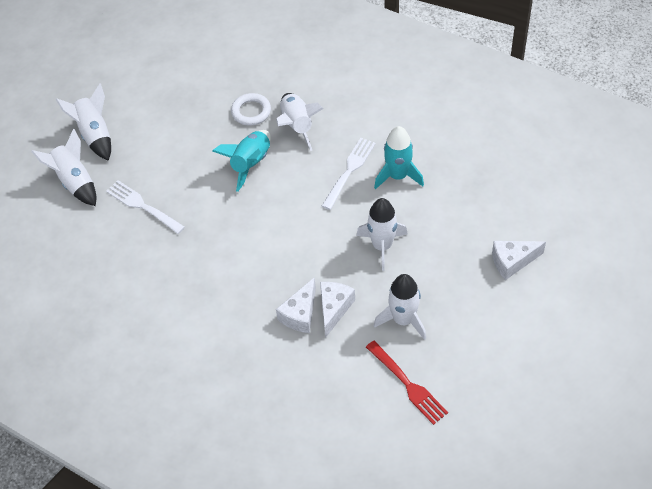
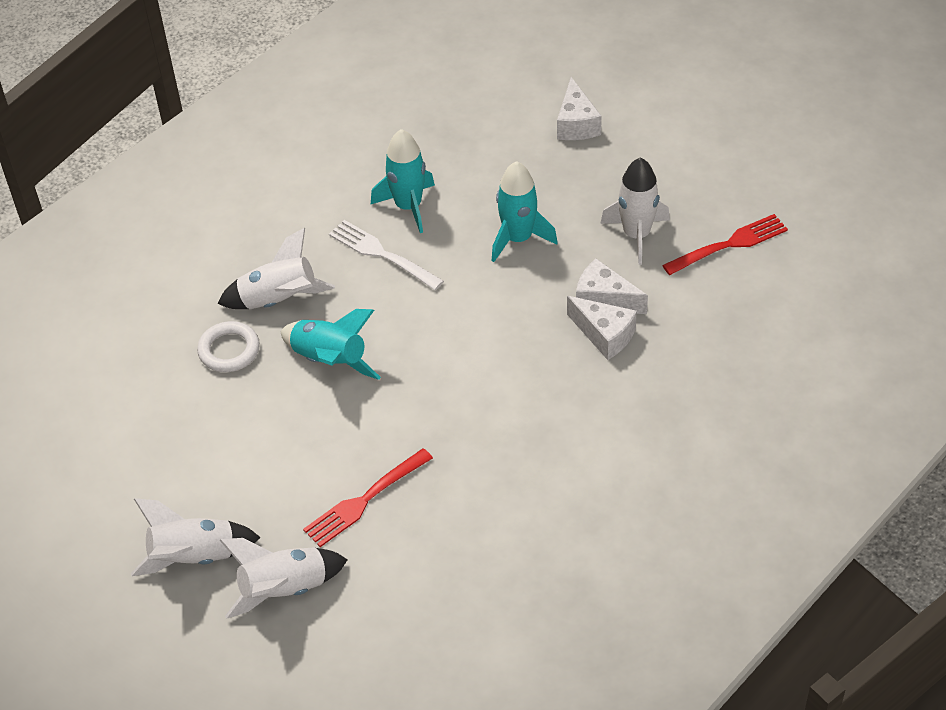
camera: 80 degrees left, 5 degrees down
(143, 206) = (365, 499): white fork -> red fork
(382, 246) = (518, 238): white rocket -> turquoise rocket

